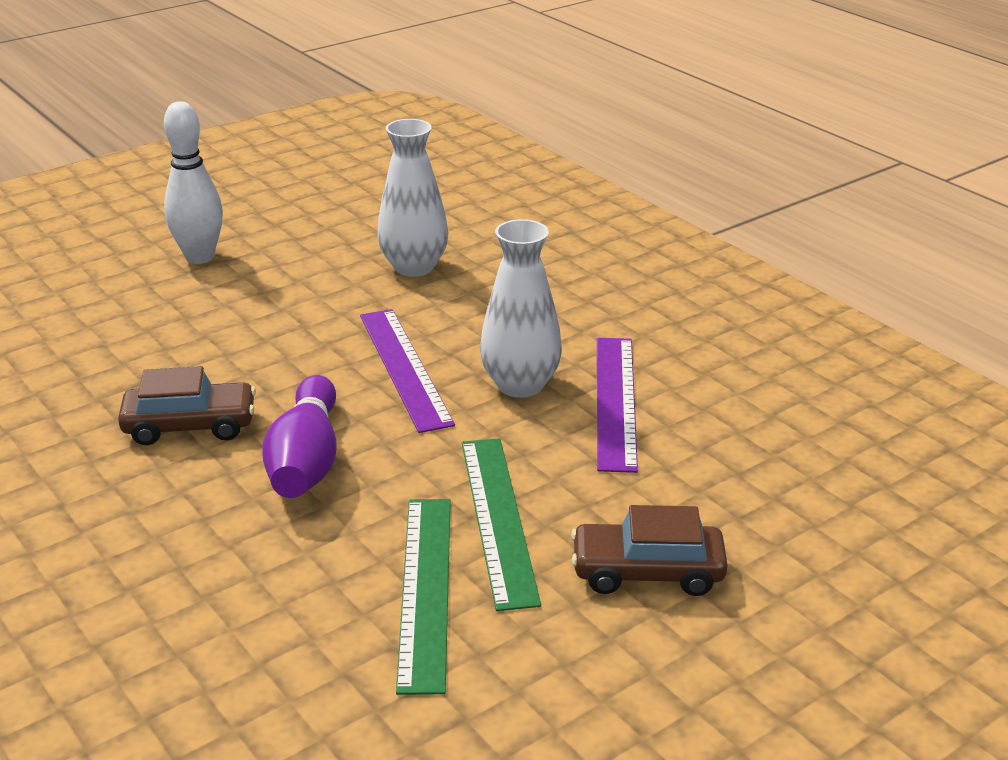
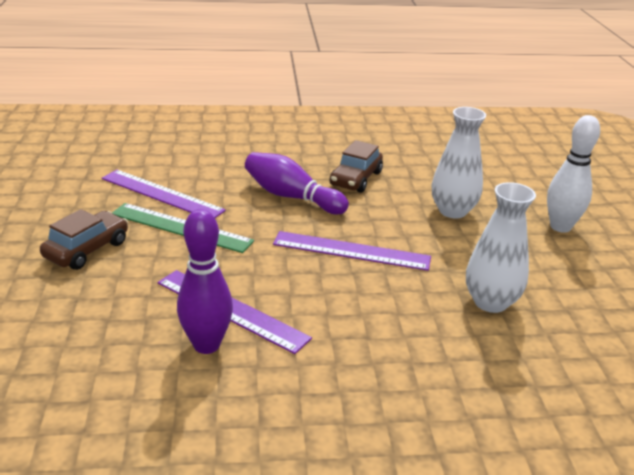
camera: 120 degrees right, 0 degrees up
(425, 589) = (161, 194): green ruler -> purple ruler
(520, 385) = (289, 282): white vase -> white vase (452, 211)
(686, 392) = (206, 345): none -> purple bowling pin

